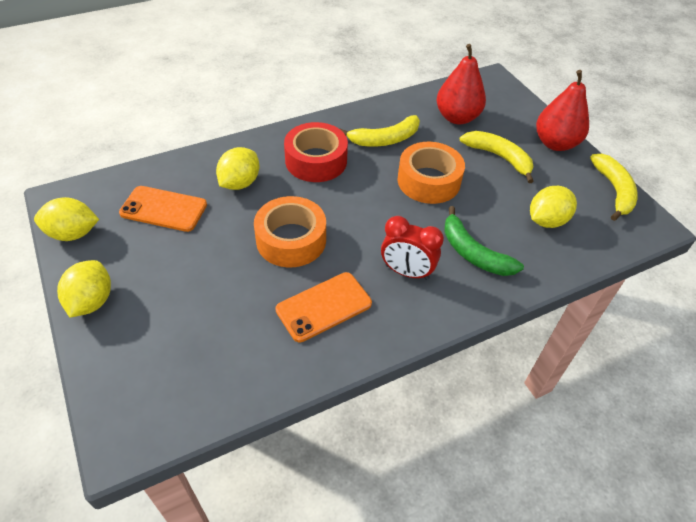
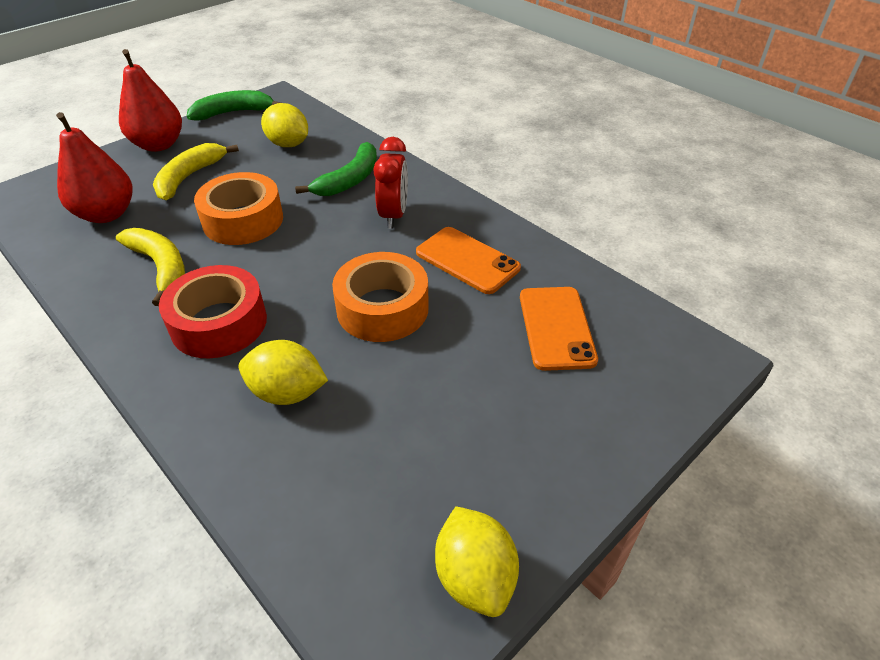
camera: 105 degrees left, 5 degrees down
(91, 301) = (579, 474): yellow lemon -> none
(163, 209) = (373, 467): orange phone -> orange phone (556, 328)
(614, 190) = (233, 113): yellow banana -> green banana

